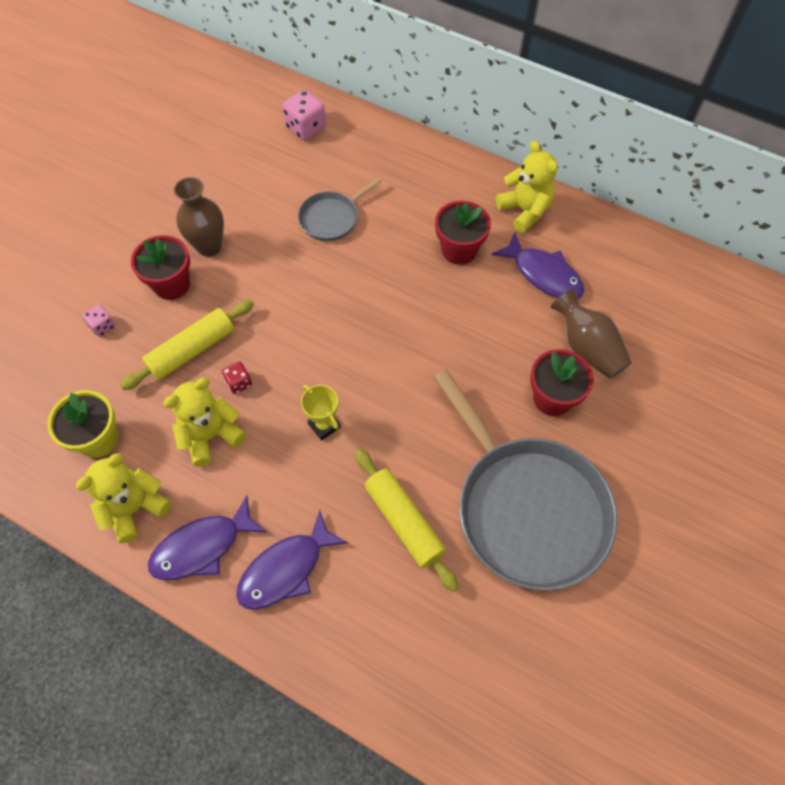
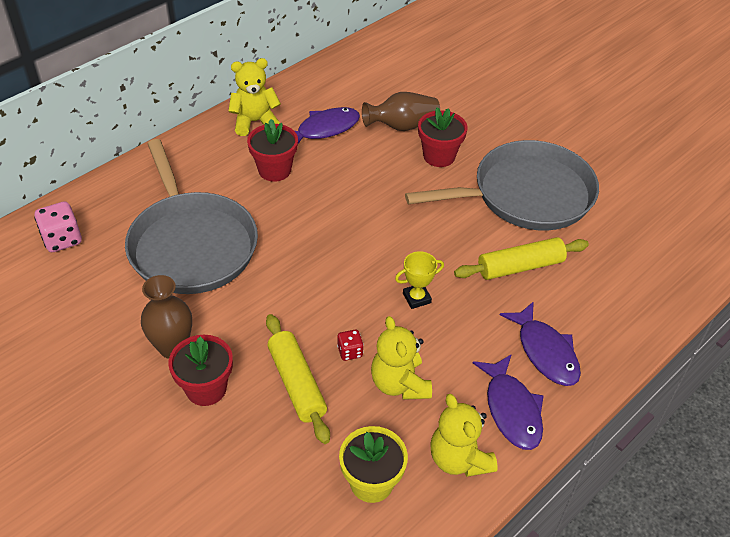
camera: 75 degrees left, 15 degrees down
(103, 326) = (231, 461): pink dice -> none
(331, 218) = (191, 245): grey pan -> grey pan, size x2.11

